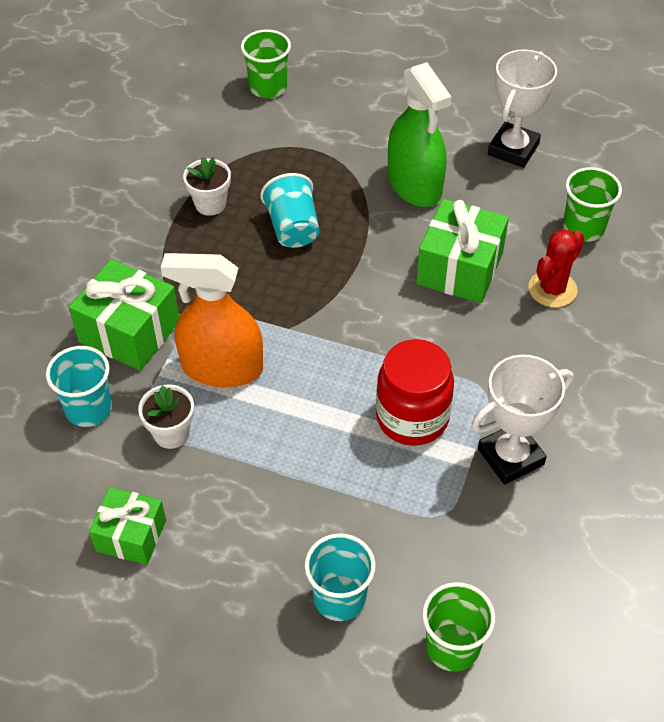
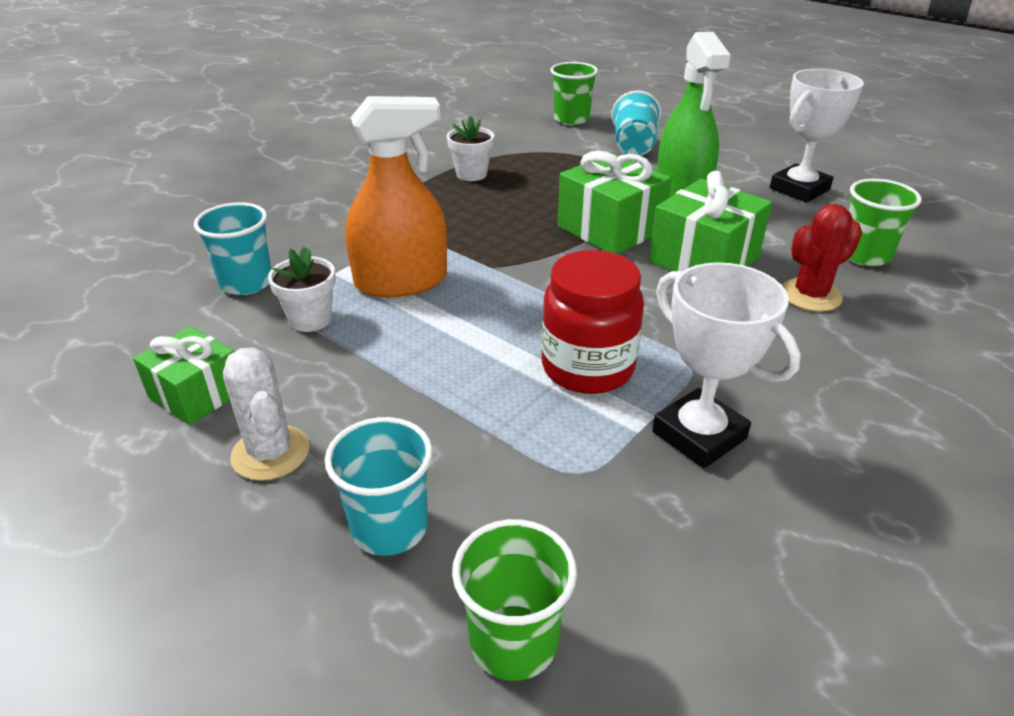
camera: 20 degrees right, 15 degrees down
(129, 332) = (332, 238): green gift -> green gift (610, 229)
(222, 368) = (401, 281): orange spray bottle -> orange spray bottle turned 135 degrees clockwise
(223, 568) = (270, 453): none -> white cactus
(293, 228) = (540, 201): turquoise cup -> turquoise cup (633, 146)
(510, 457) = (699, 435): white trophy -> white trophy turned 60 degrees clockwise

